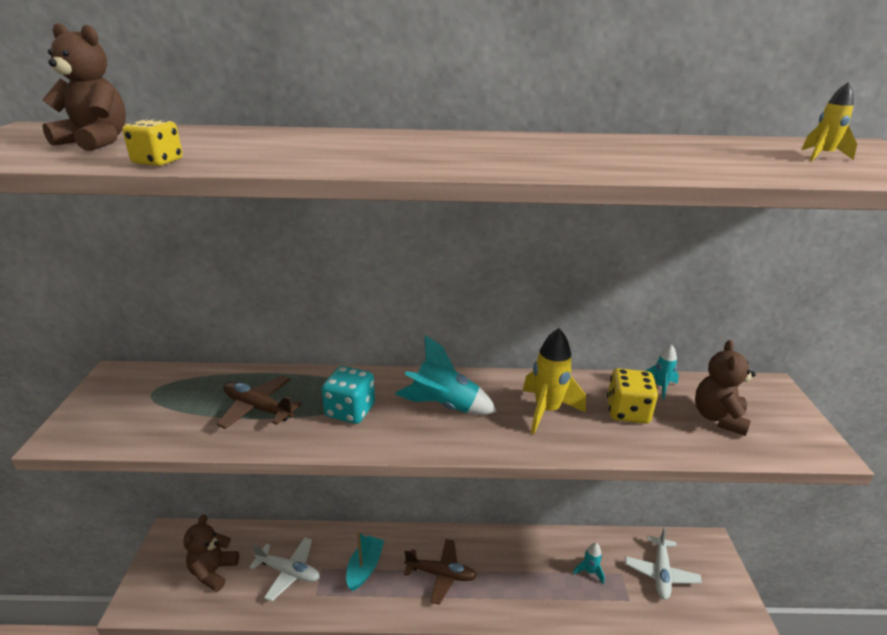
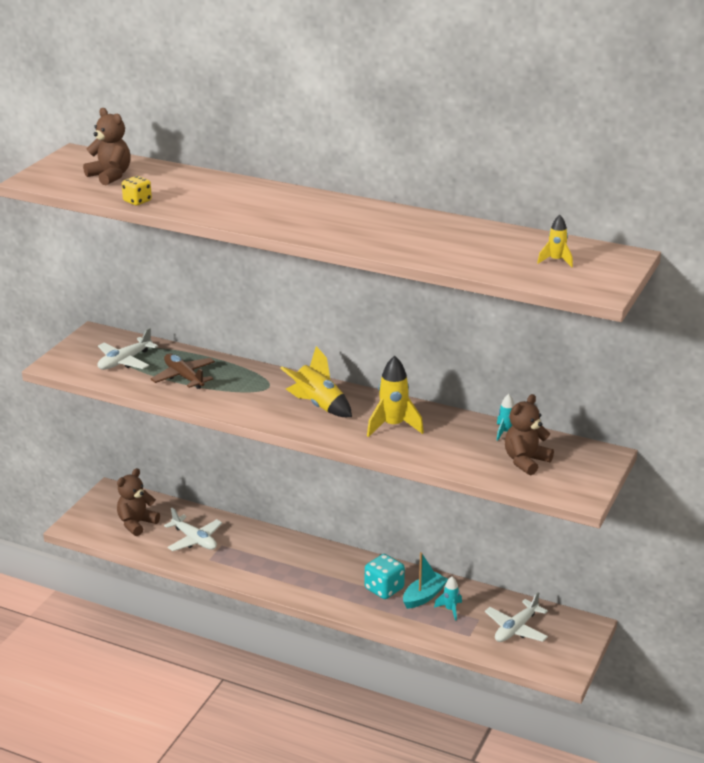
camera: 25 degrees right, 0 degrees up
(168, 405) = (124, 361): none -> white plane
(350, 411) = (247, 393): turquoise dice -> turquoise dice (384, 589)
(365, 567) = (257, 554): turquoise boat -> turquoise boat (424, 596)
(441, 574) = (318, 575): brown plane -> none
(444, 406) = (318, 405): turquoise rocket -> yellow rocket
(627, 412) = (456, 441): yellow dice -> none

